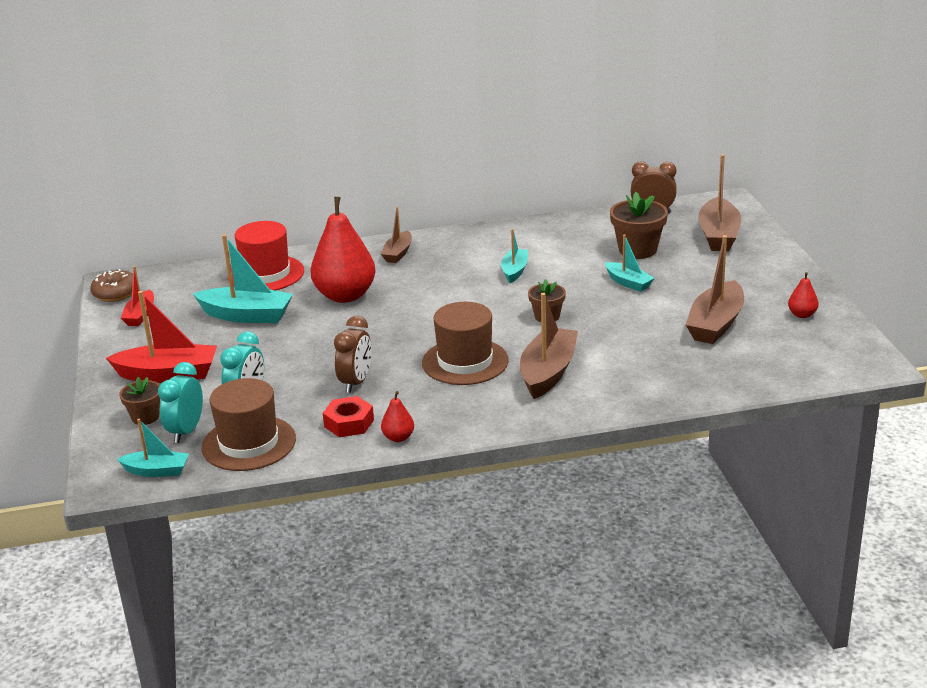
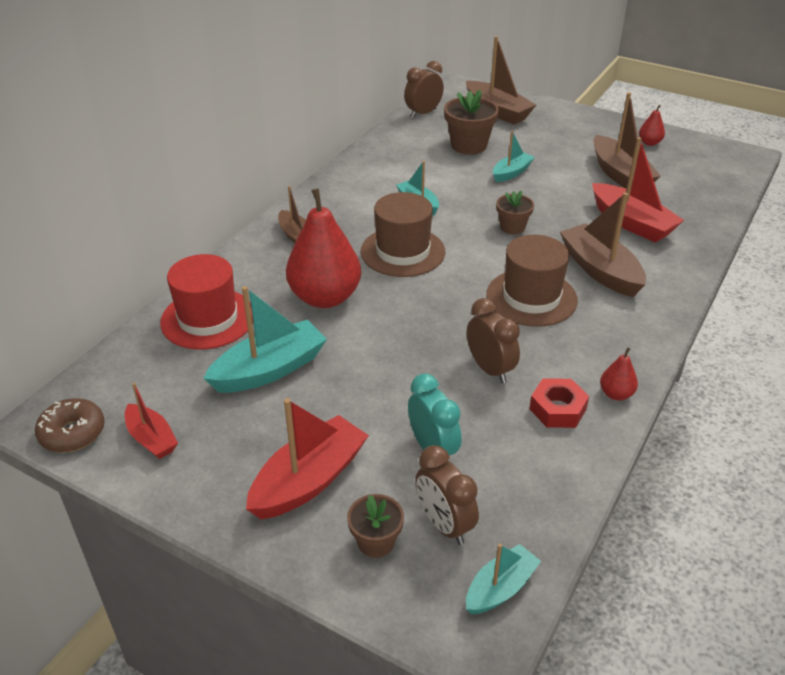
camera: 50 degrees left, 10 degrees up
(186, 431) = (444, 525): turquoise clock -> brown clock
(249, 443) = (521, 491): brown hat -> brown hat (403, 252)
(628, 283) = (511, 173): turquoise boat -> turquoise boat turned 45 degrees counterclockwise
(644, 358) = (631, 223): none -> red boat

